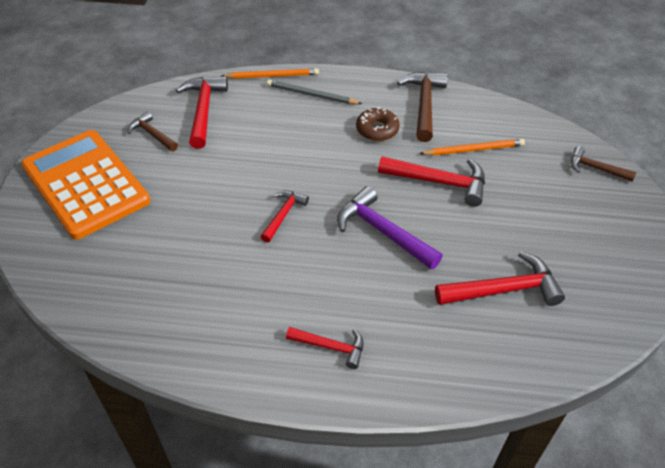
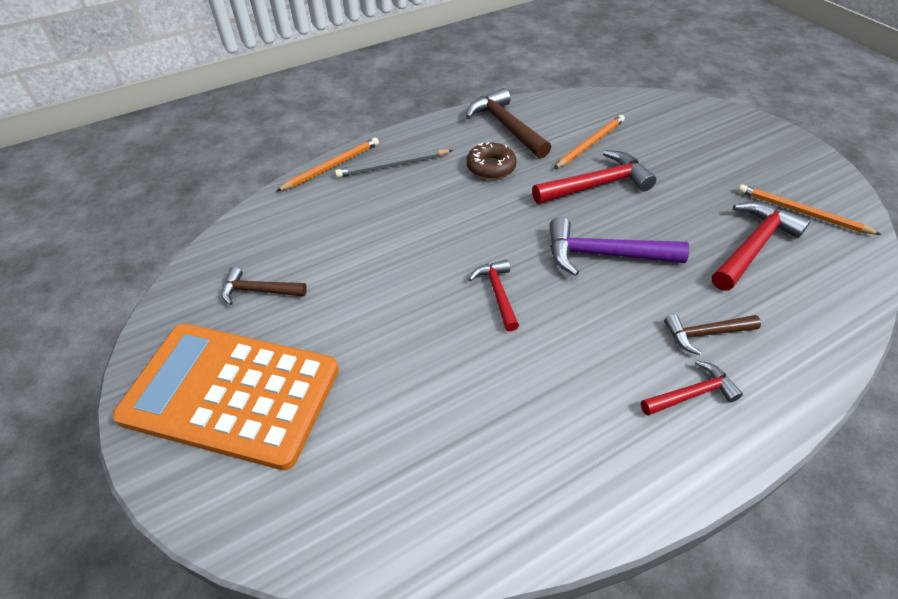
camera: 35 degrees left, 0 degrees up
(203, 110) = (293, 235): red hammer -> none
(581, 291) = (801, 212): none -> orange pencil
(595, 168) = (693, 113): brown hammer -> brown hammer (705, 333)

